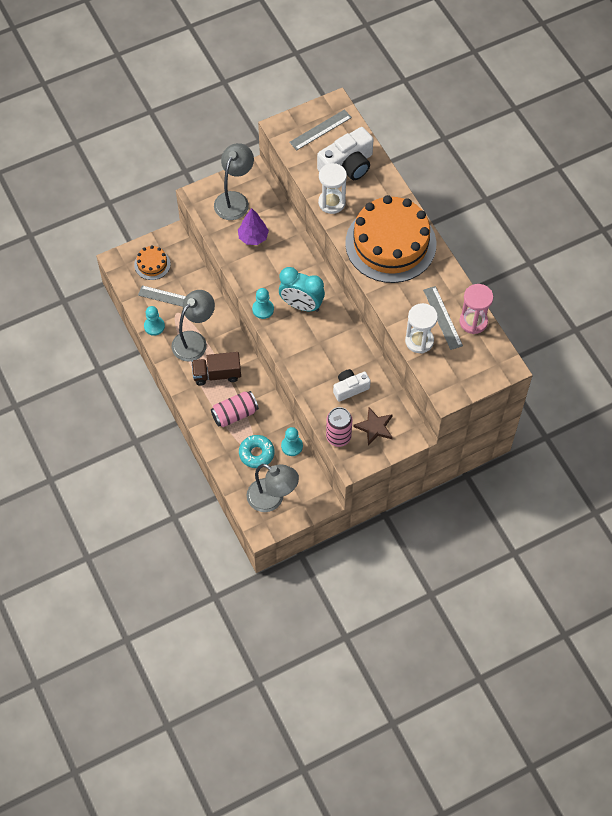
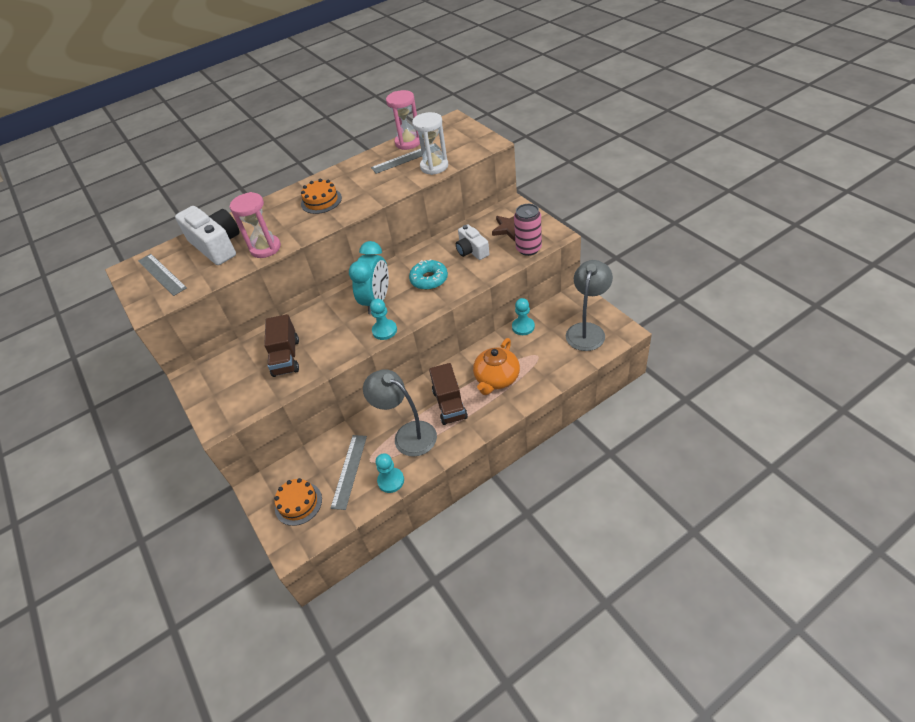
camera: 90 degrees left, 15 degrees down
(234, 200) = (230, 384): grey lamp -> none
(234, 414) = (496, 379): pink can -> orange teapot
(253, 237) = (286, 357): purple tree -> brown truck
(256, 453) = (539, 352): turquoise donut -> turquoise donut (429, 279)
(331, 202) = (265, 248): white hourglass -> pink hourglass
(390, 244) = (321, 201): orange cake -> orange cake, size x0.43

